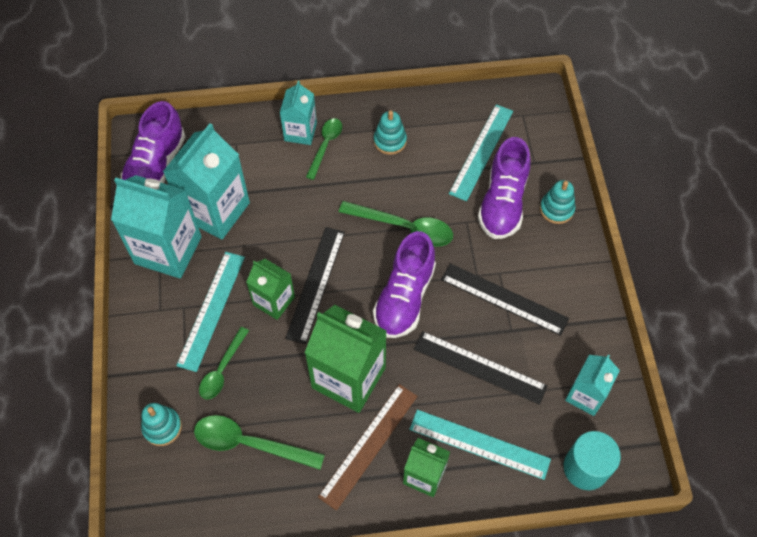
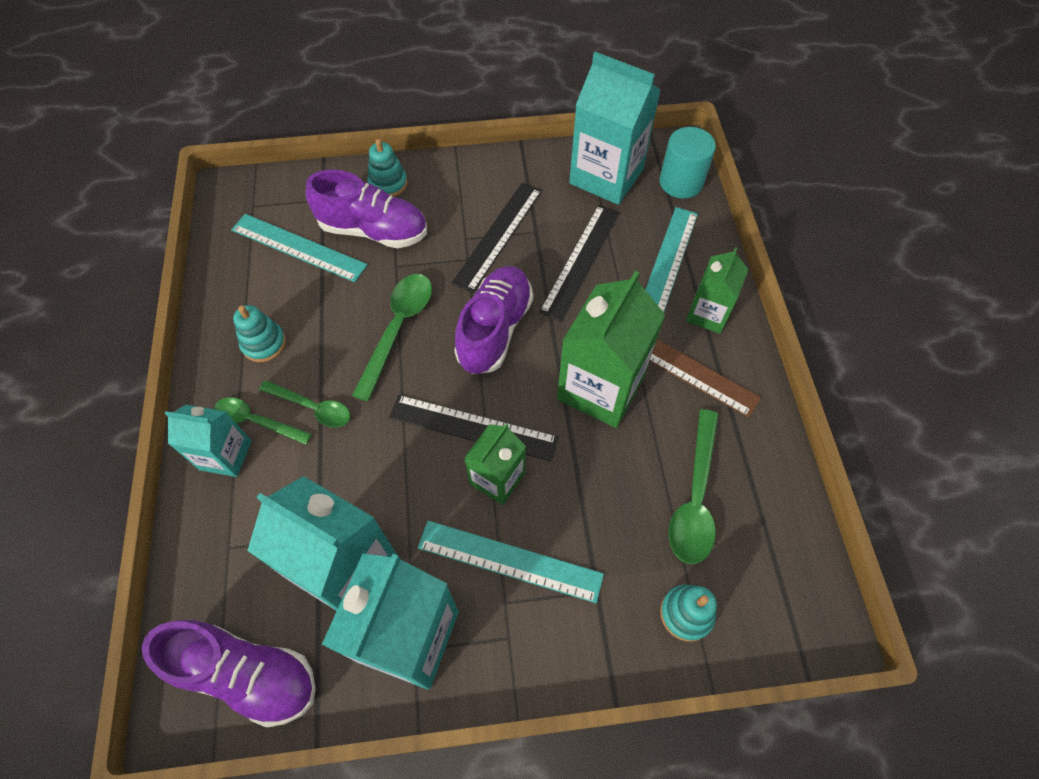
camera: 90 degrees left, 0 degrees up
(222, 369) = (598, 539): green spoon -> green spoon (312, 407)
(404, 297) = (494, 329): purple shoe -> purple shoe turned 90 degrees counterclockwise
(586, 395) = (606, 176): turquoise carton -> turquoise carton, size x1.73

